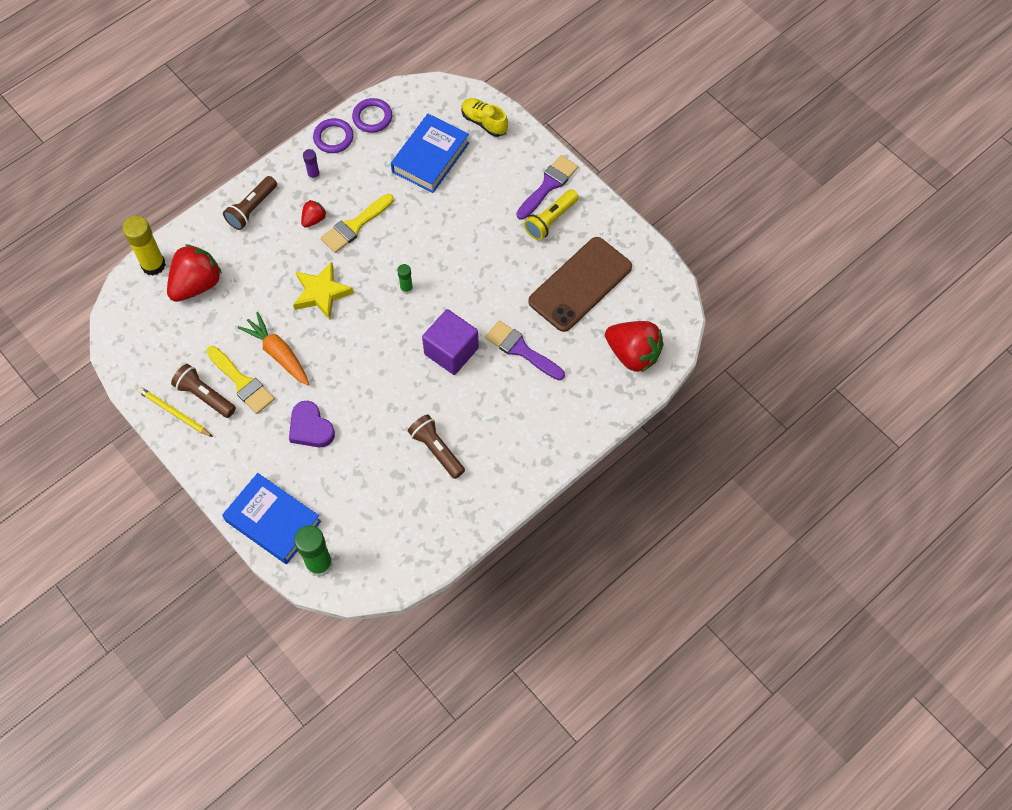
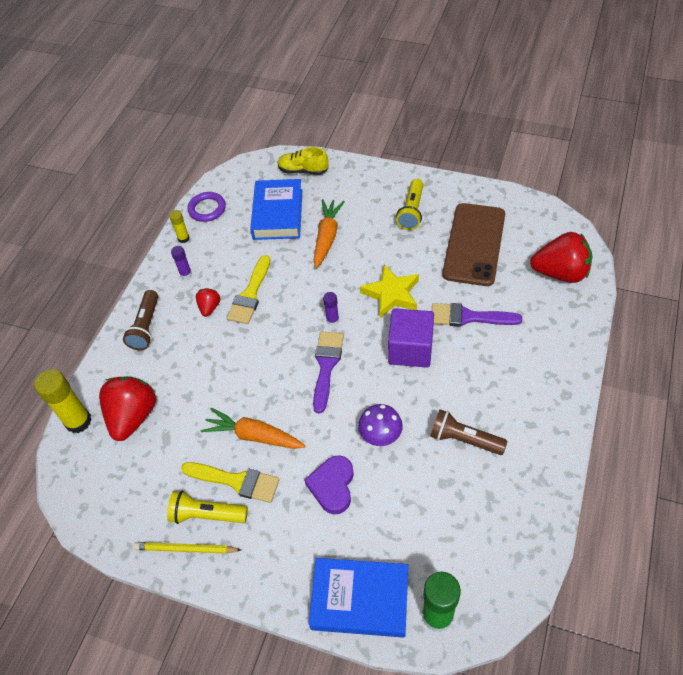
camera: 25 degrees left, 10 degrees down
(204, 396) = (206, 515): brown flashlight -> yellow flashlight
(310, 428) = (332, 486): purple heart -> purple heart turned 75 degrees clockwise
(321, 293) = (258, 363): yellow star -> yellow star (391, 294)
(333, 138) = (183, 238): purple ring -> yellow glue stick
(375, 409) = (380, 434): none -> purple mushroom
(406, 288) = (332, 320): green glue stick -> purple glue stick
(457, 205) = (327, 237): none -> orange carrot
(548, 185) = (389, 188): purple brush -> purple brush (326, 366)

